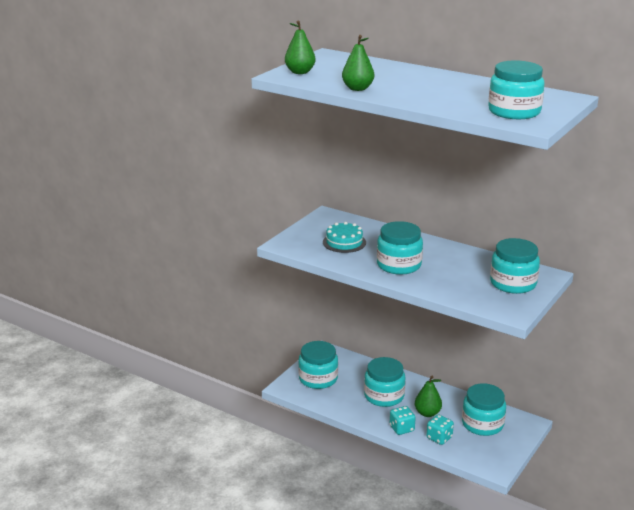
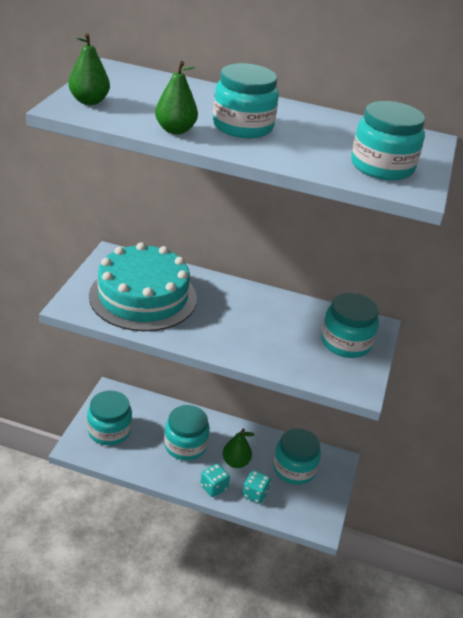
camera: 20 degrees left, 10 degrees up
(344, 242) = (143, 296): turquoise cake -> turquoise cake, size x2.09
(399, 265) = (215, 326): turquoise jar -> turquoise jar (242, 126)

